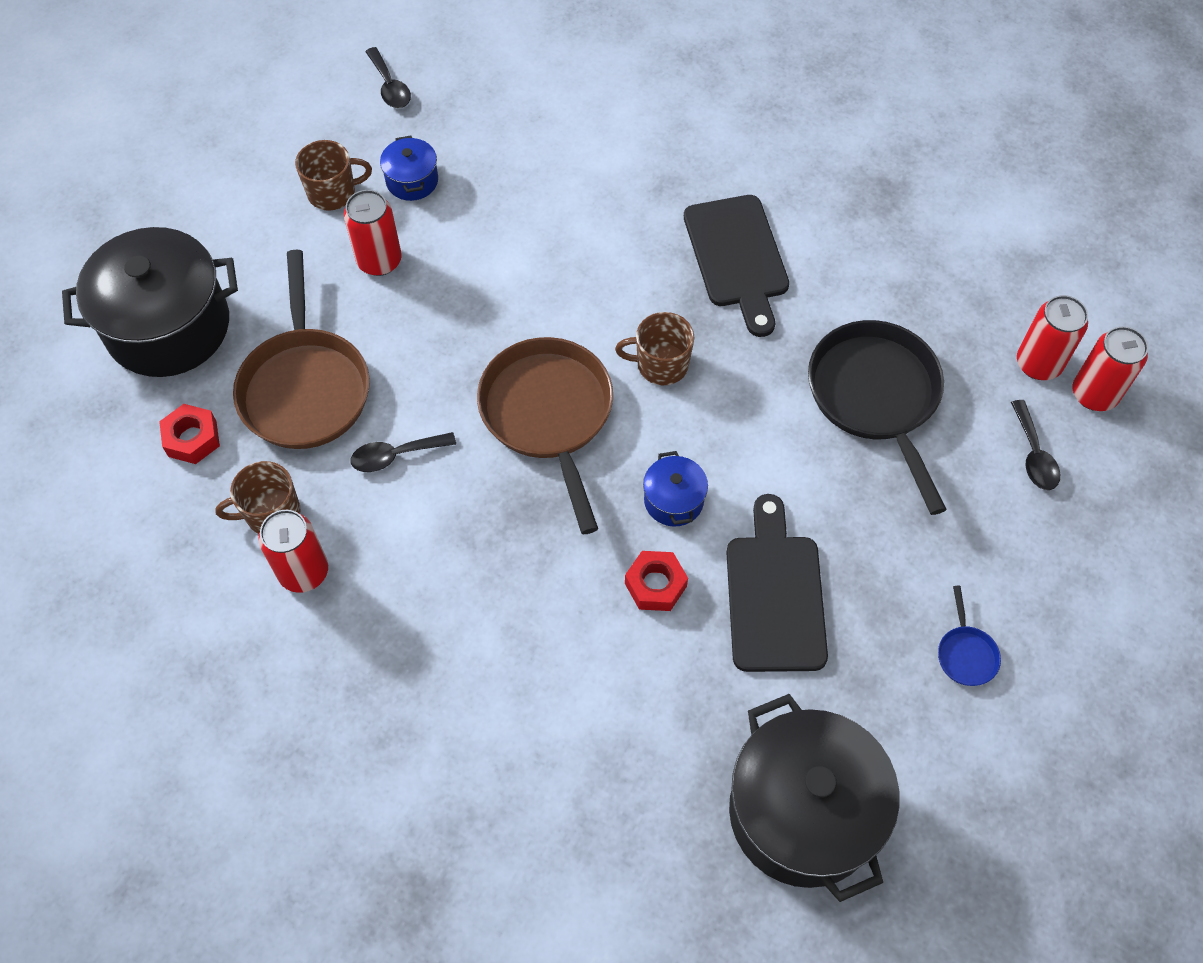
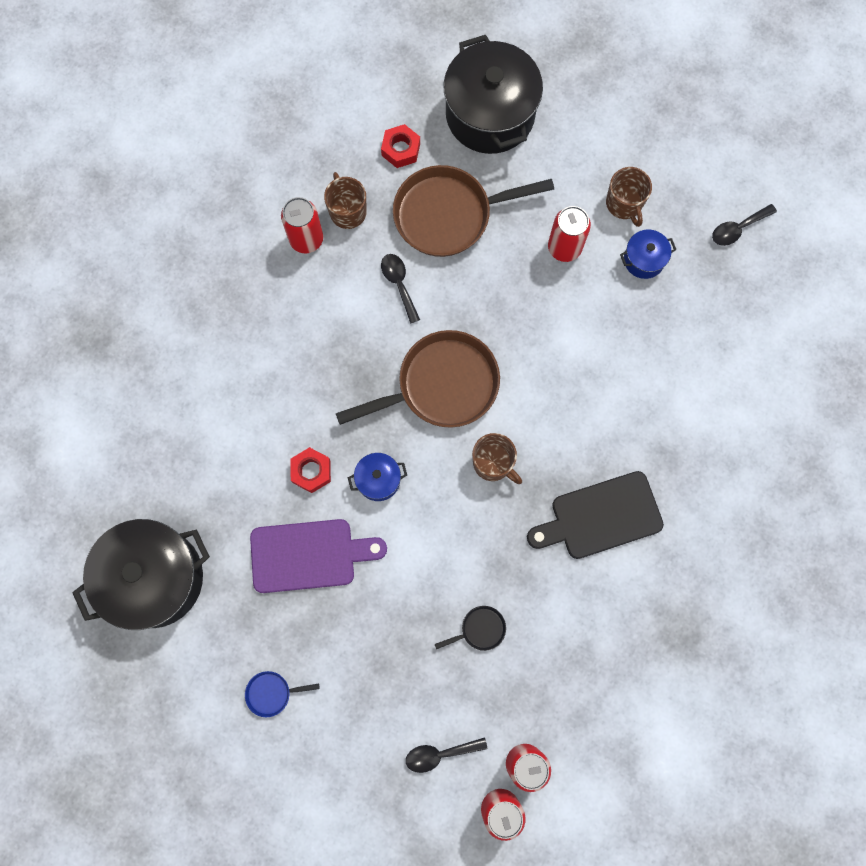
camera: 85 degrees right, 15 degrees up
(661, 365) = (493, 463): brown mug -> brown mug turned 135 degrees clockwise
(775, 595) = (309, 555): black cutting board -> purple cutting board
(876, 397) = (480, 629): black pan -> black pan, size x0.42

